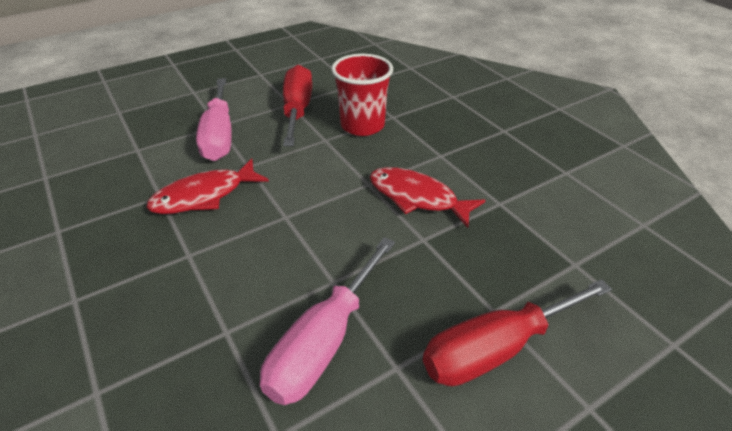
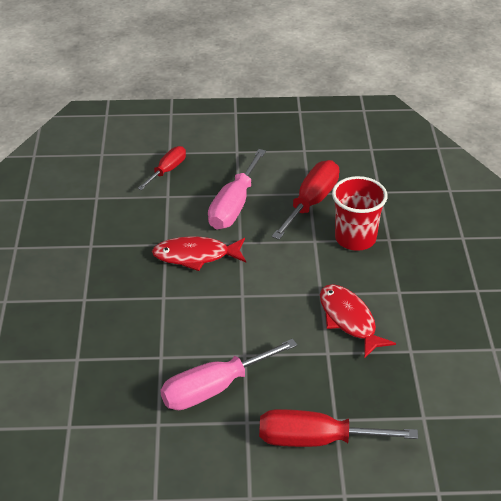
camera: 30 degrees right, 0 degrees up
(124, 127) = (167, 170): none -> red screwdriver

